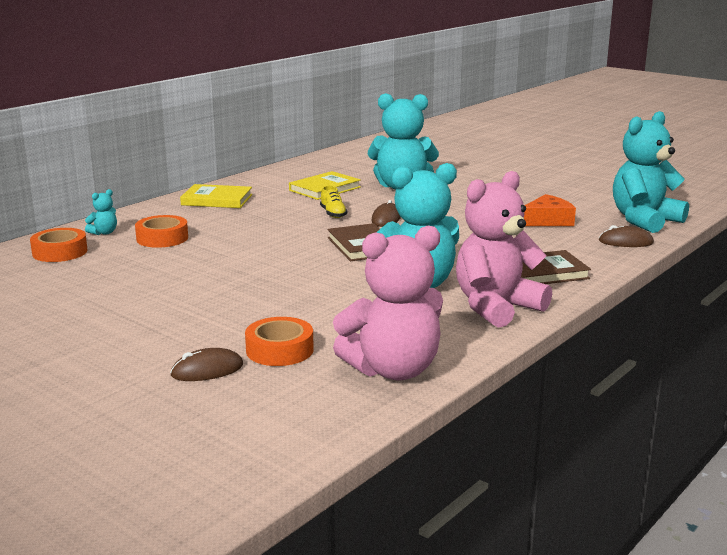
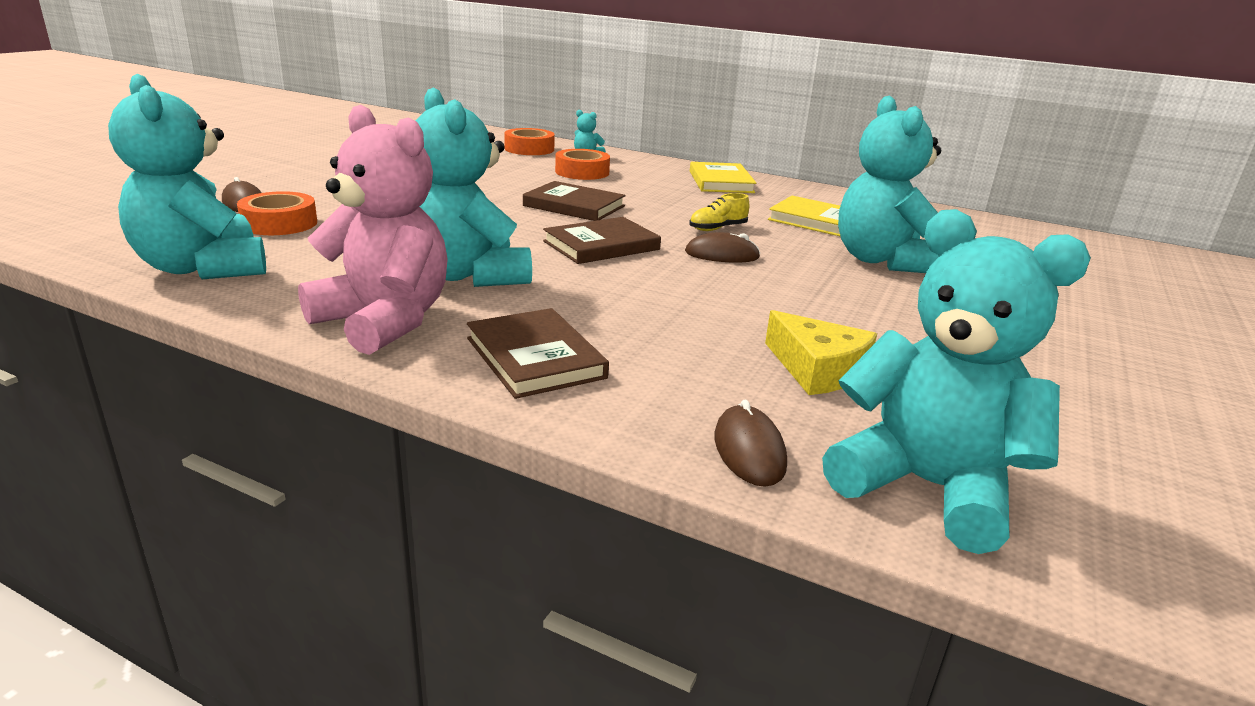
camera: 75 degrees right, 5 degrees up
(265, 247) = (574, 206): none -> brown book
(393, 370) = (203, 268): pink teddy bear -> turquoise teddy bear
(547, 221) = (817, 369): orange cheese -> yellow cheese

